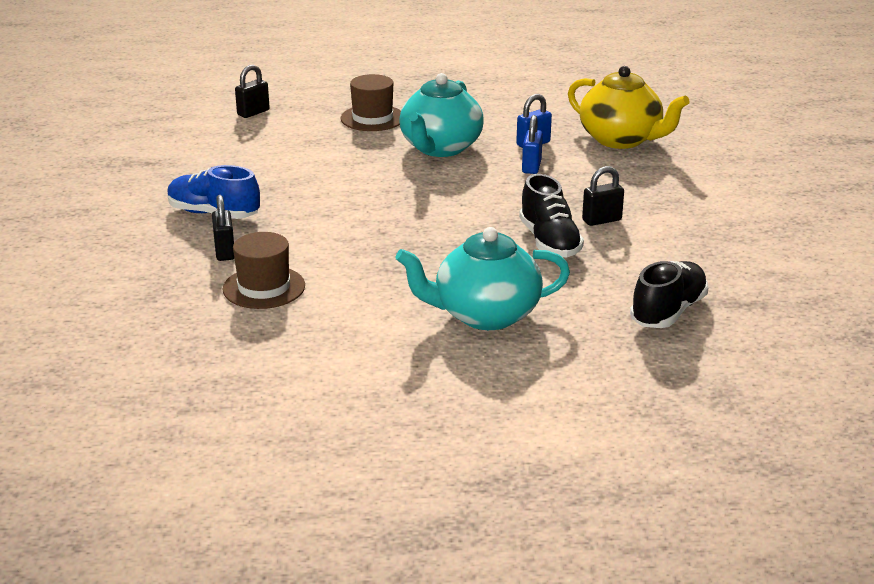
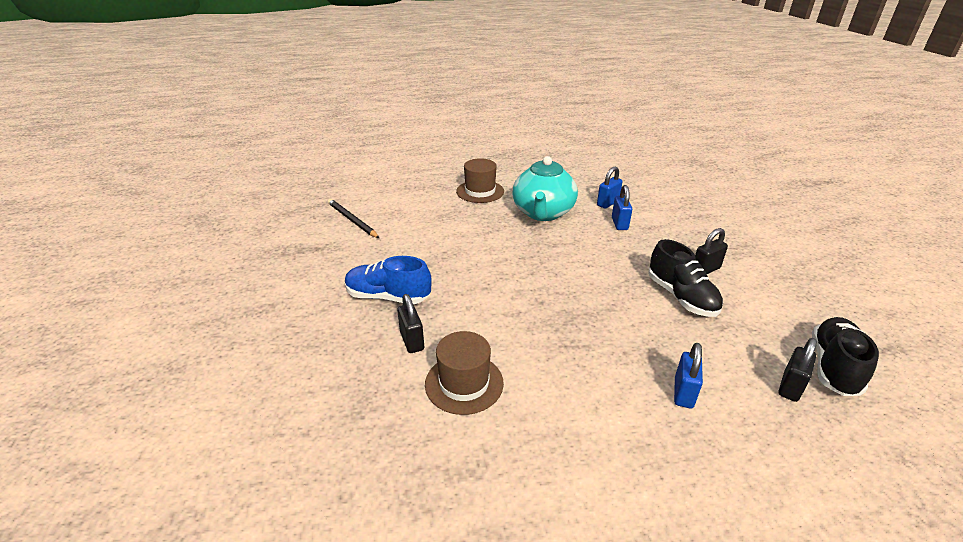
camera: 10 degrees left, 5 degrees up
(197, 138) = (352, 220): none -> black pencil
(253, 112) = (389, 194): black padlock -> black padlock (790, 387)
(485, 315) = (683, 393): turquoise teapot -> blue padlock
(621, 139) = (666, 194): yellow teapot -> none

